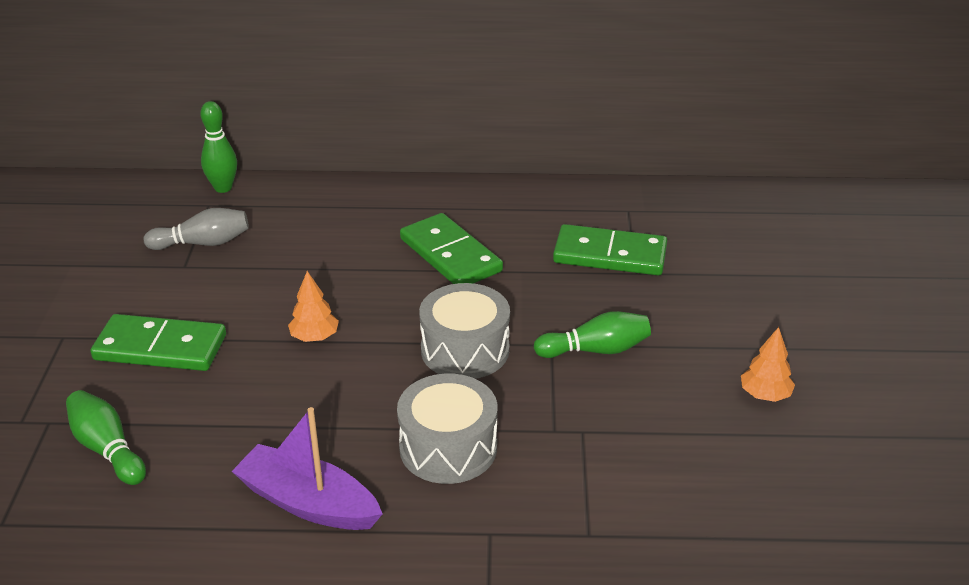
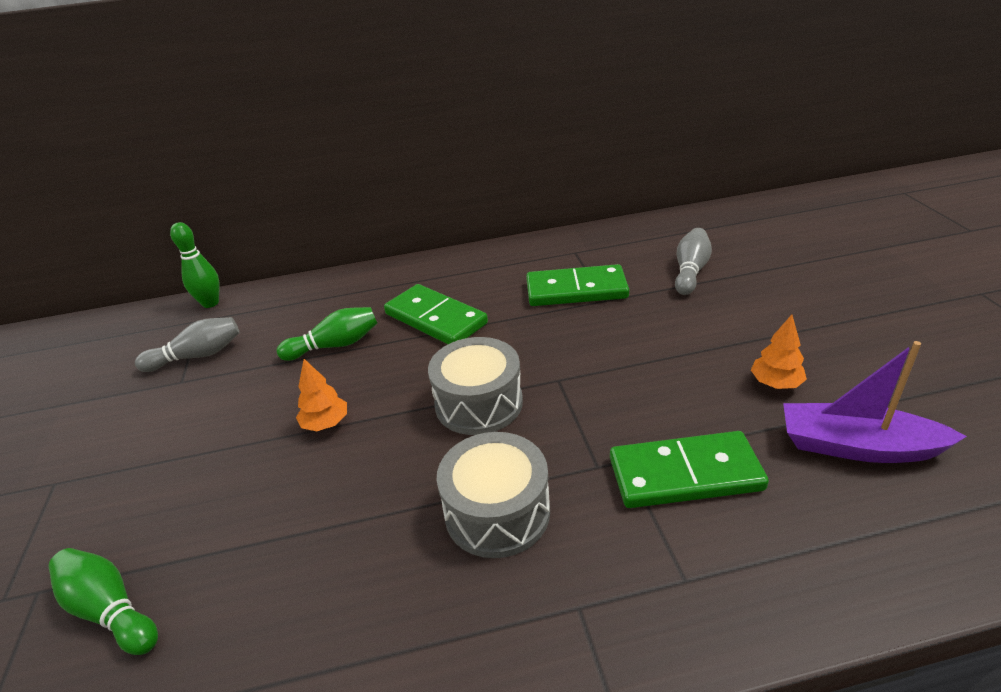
camera: 10 degrees left, 0 degrees up
(160, 348) = (164, 471): green domino -> green domino (685, 474)
(308, 503) = (360, 622): purple boat -> purple boat (857, 446)
(596, 350) = (602, 376): green bowling pin -> green bowling pin (335, 345)
(744, 260) = (690, 271): none -> grey bowling pin

